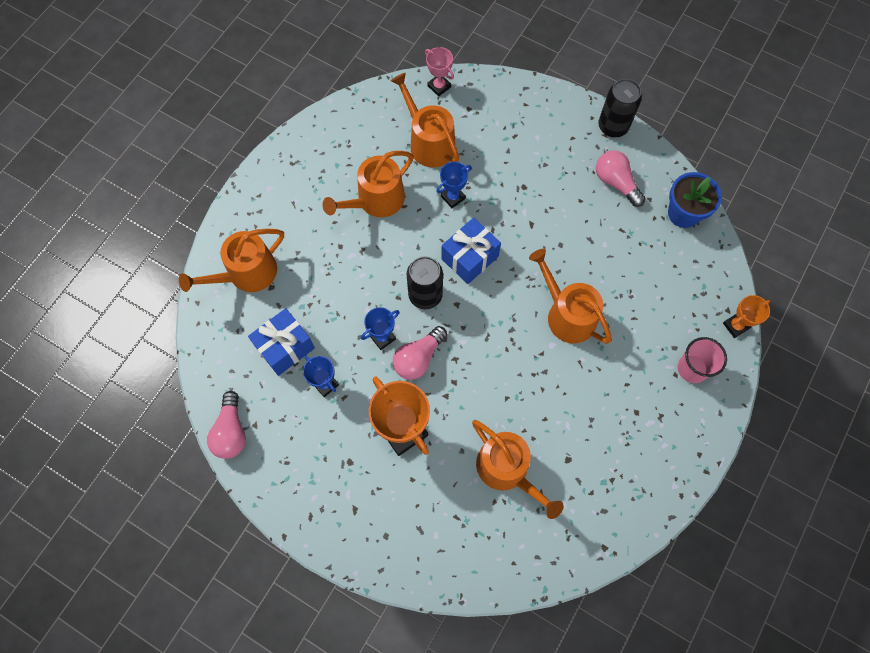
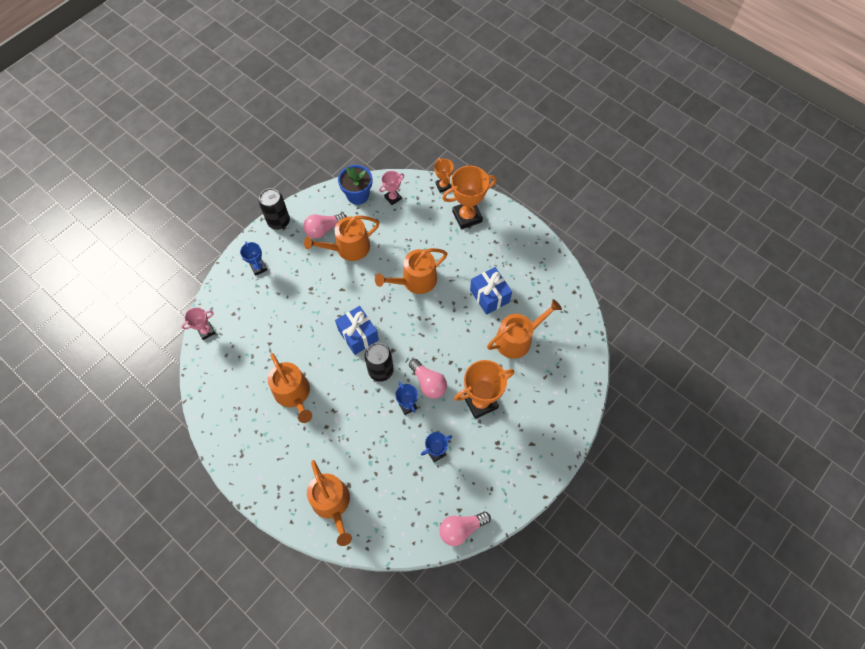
camera: 80 degrees left, 5 degrees down
(231, 431) = (461, 529): pink light bulb -> pink light bulb turned 150 degrees clockwise
(285, 347) = (401, 479): blue gift -> blue gift (489, 296)
(428, 142) = (254, 347): orange watering can -> orange watering can (348, 248)
(453, 197) = (306, 338): blue trophy -> blue trophy (258, 268)
(692, 368) = (467, 216): pink cup -> orange trophy
(693, 260) = (393, 198): none -> pink trophy

